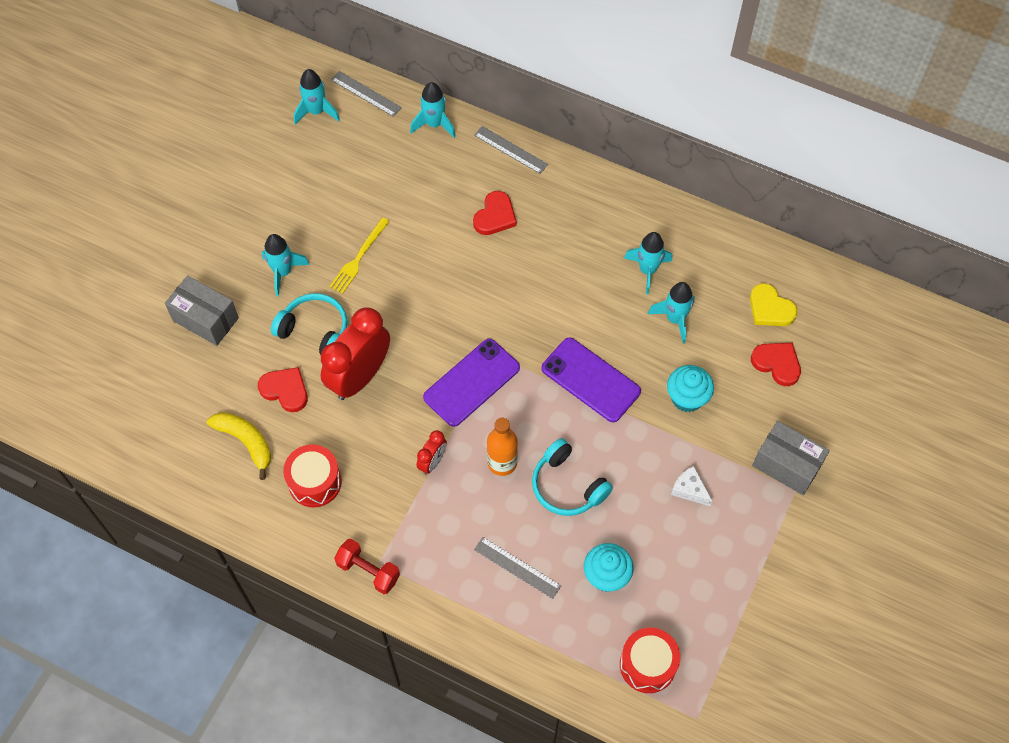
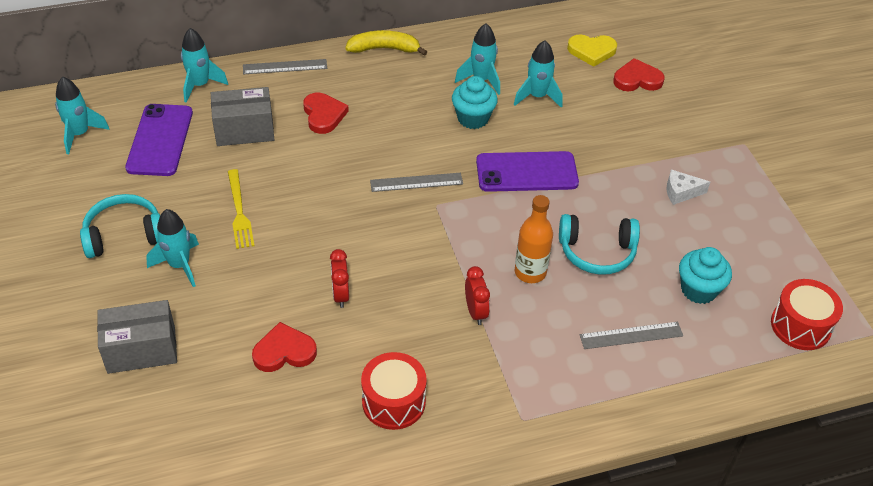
camera: 45 degrees left, 15 degrees down
(246, 442) = (293, 418): yellow banana -> yellow banana (384, 49)
(315, 330) = (260, 288): turquoise headphones -> turquoise headphones (124, 235)
(359, 377) = (340, 295): red clock -> red clock, size x0.47
(366, 94) = (113, 98): grey ruler -> grey ruler (416, 182)
(368, 571) = (520, 433): red dumbbell -> none
(471, 382) = (439, 235): purple phone -> purple phone (160, 140)
(687, 398) = (606, 138): turquoise cupcake -> turquoise cupcake (473, 118)
(786, 465) = (720, 133): grey box -> grey box (244, 130)

